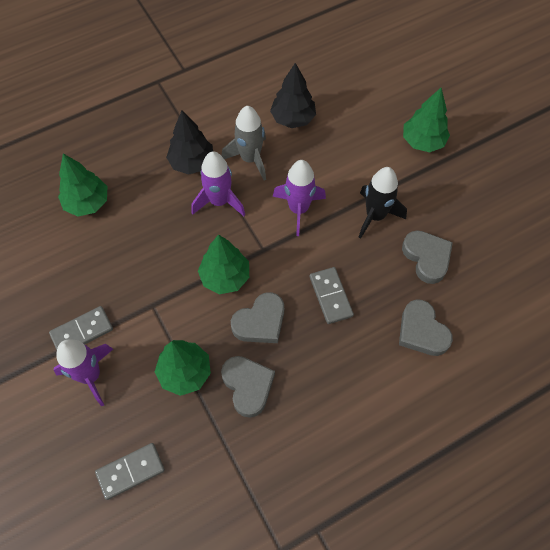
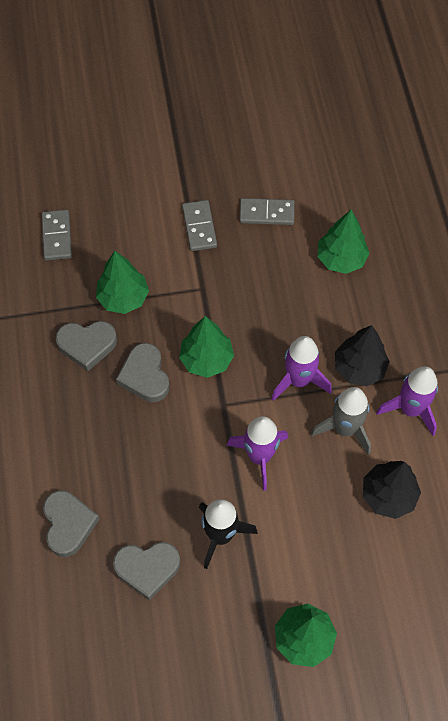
camera: 110 degrees right, 0 degrees up
(90, 375) = (154, 225): purple rocket -> purple rocket (410, 409)
(331, 296) = (144, 451): grey domino -> grey domino (267, 213)
(422, 331) = (68, 524): grey heart -> grey heart turned 90 degrees clockwise

